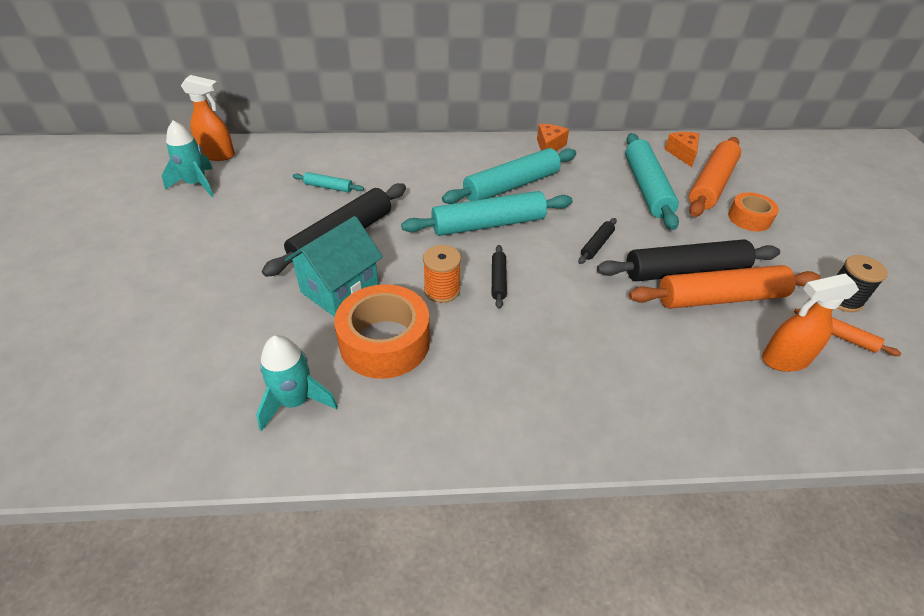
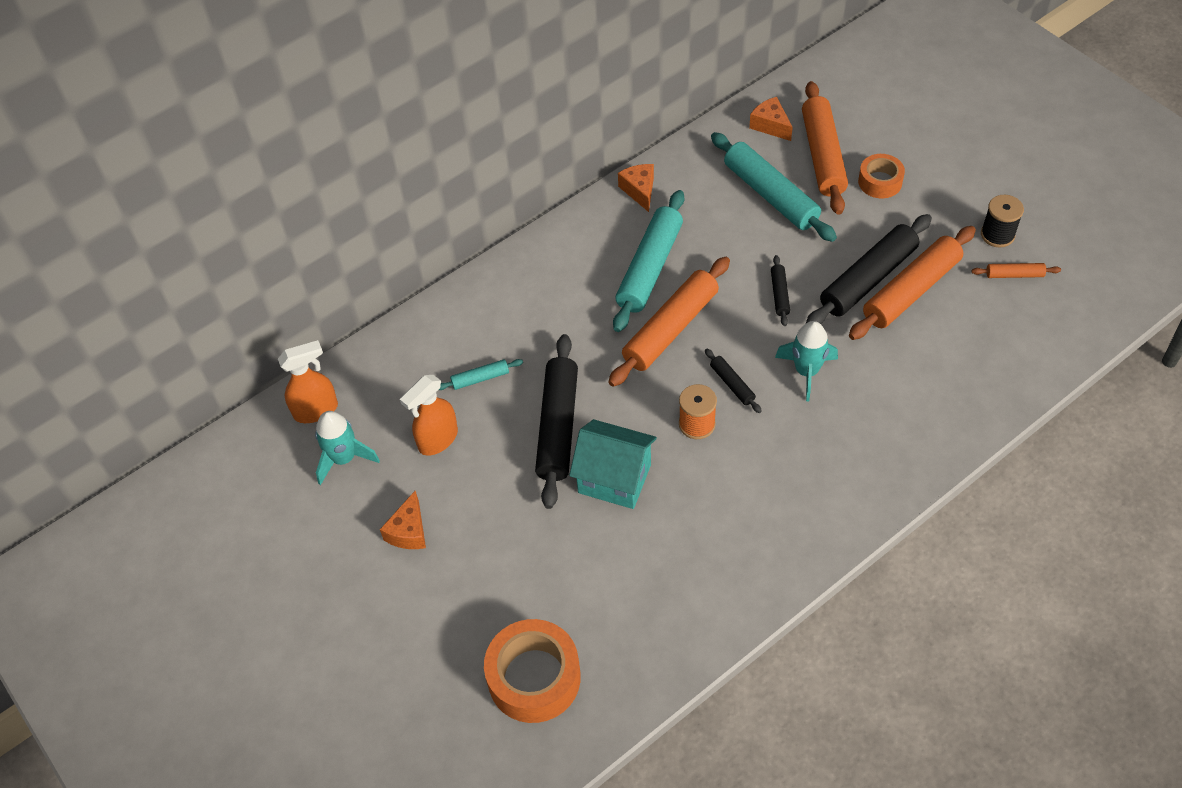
camera: 30 degrees left, 10 degrees up
(173, 241) = (409, 531): none -> orange cheese
(295, 401) = (685, 589): turquoise rocket -> turquoise rocket (806, 371)
(340, 289) = (614, 478): turquoise house -> turquoise house turned 75 degrees counterclockwise
(385, 342) = (699, 500): orange tape -> orange tape (534, 678)
(488, 224) = (670, 328): turquoise rolling pin -> orange rolling pin
(784, 359) = (988, 323): orange spray bottle -> orange spray bottle (437, 440)

